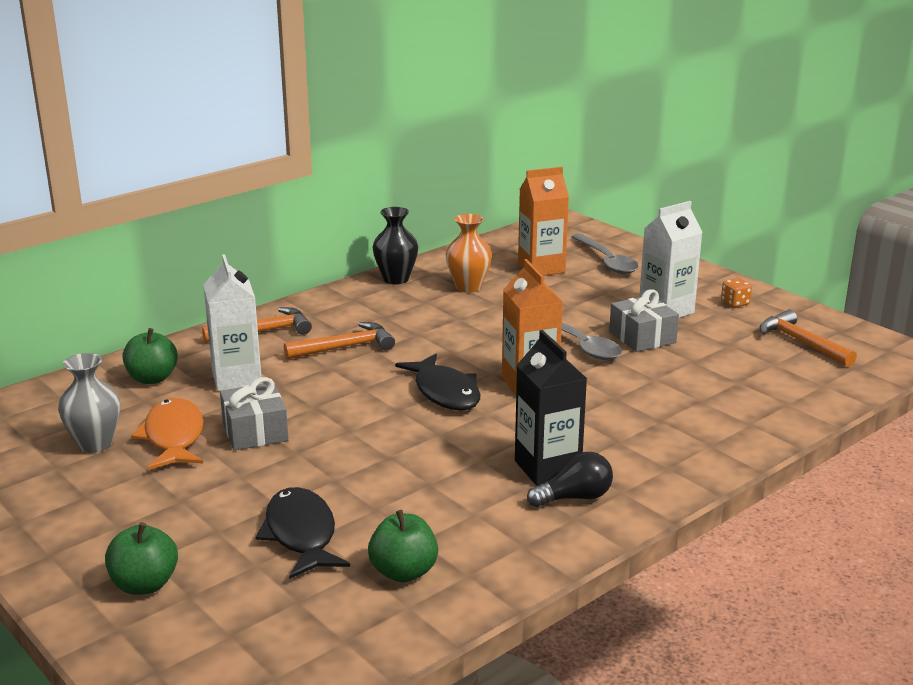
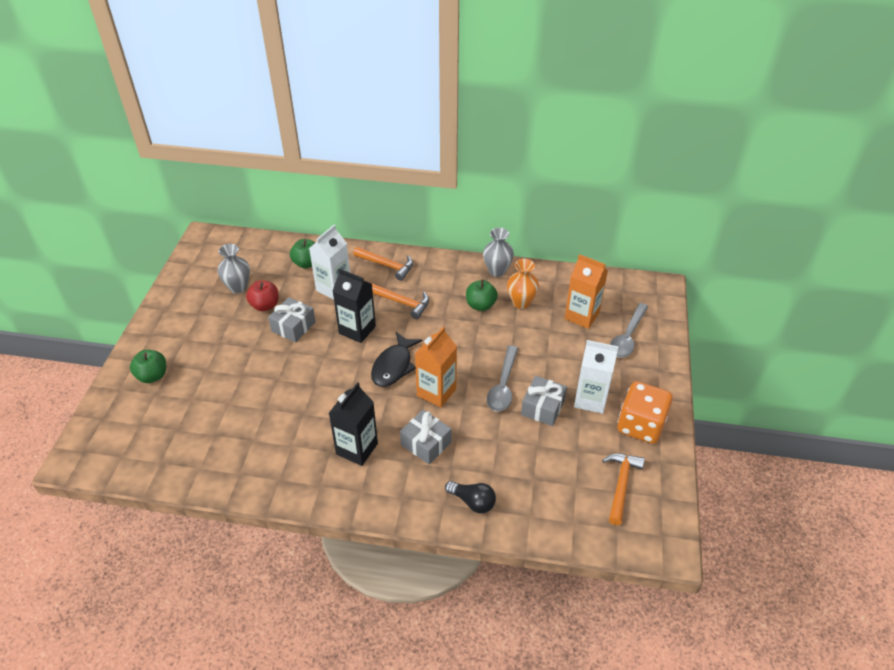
camera: 50 degrees right, 20 degrees up
(173, 437) = (265, 305): orange fish -> red apple
(301, 534) = (224, 398): black fish -> none
(341, 391) = (357, 330): none -> black carton
(396, 279) = (497, 271): black vase -> grey vase
(404, 572) = (223, 450): green apple -> green apple (480, 305)
(574, 497) = (338, 475): black light bulb -> black light bulb (472, 502)
(602, 420) = (426, 443): none -> grey gift
(735, 303) = (640, 425): orange dice -> orange dice, size x2.43

